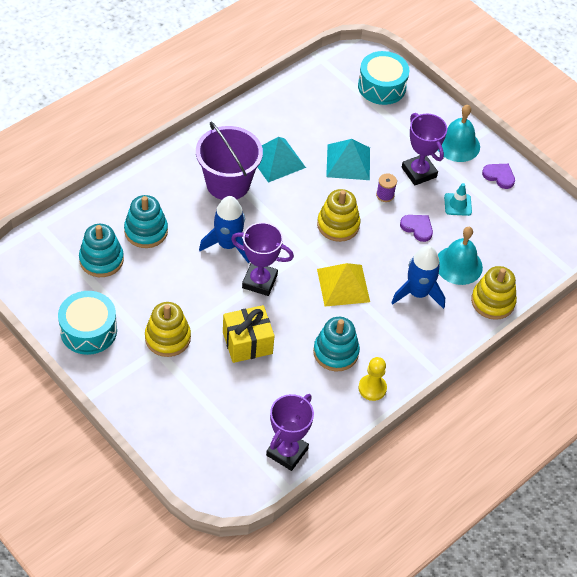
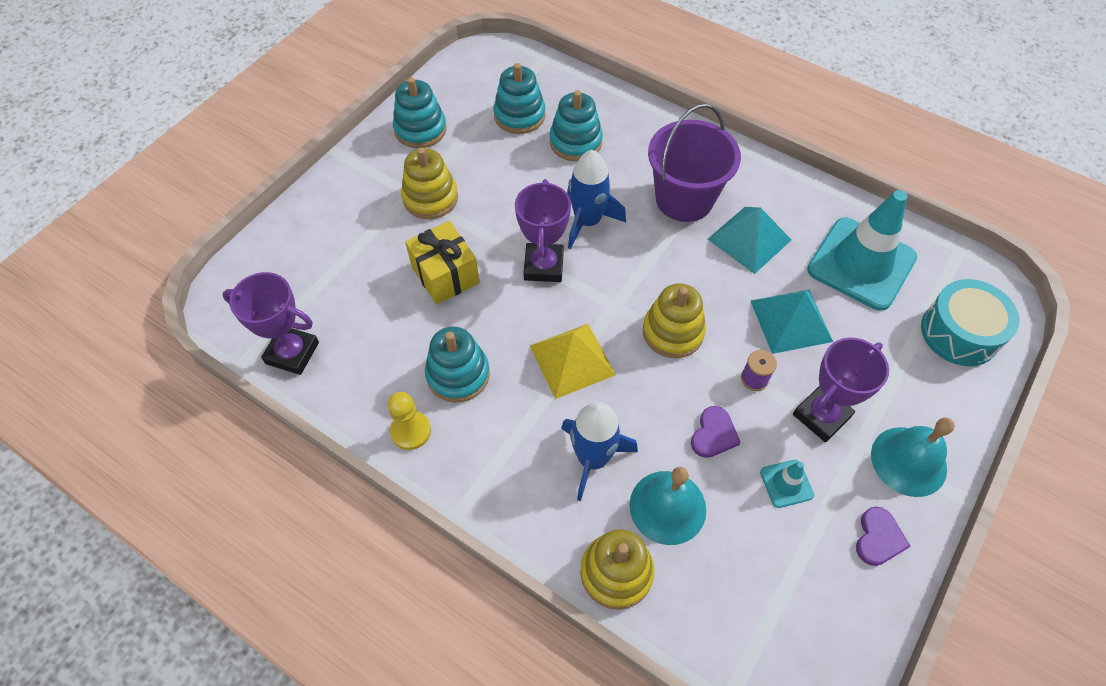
camera: 80 degrees right, 5 degrees up
(88, 330) = (420, 129): turquoise drum -> turquoise stacking toy
(316, 111) = (861, 264): none -> turquoise traffic cone

